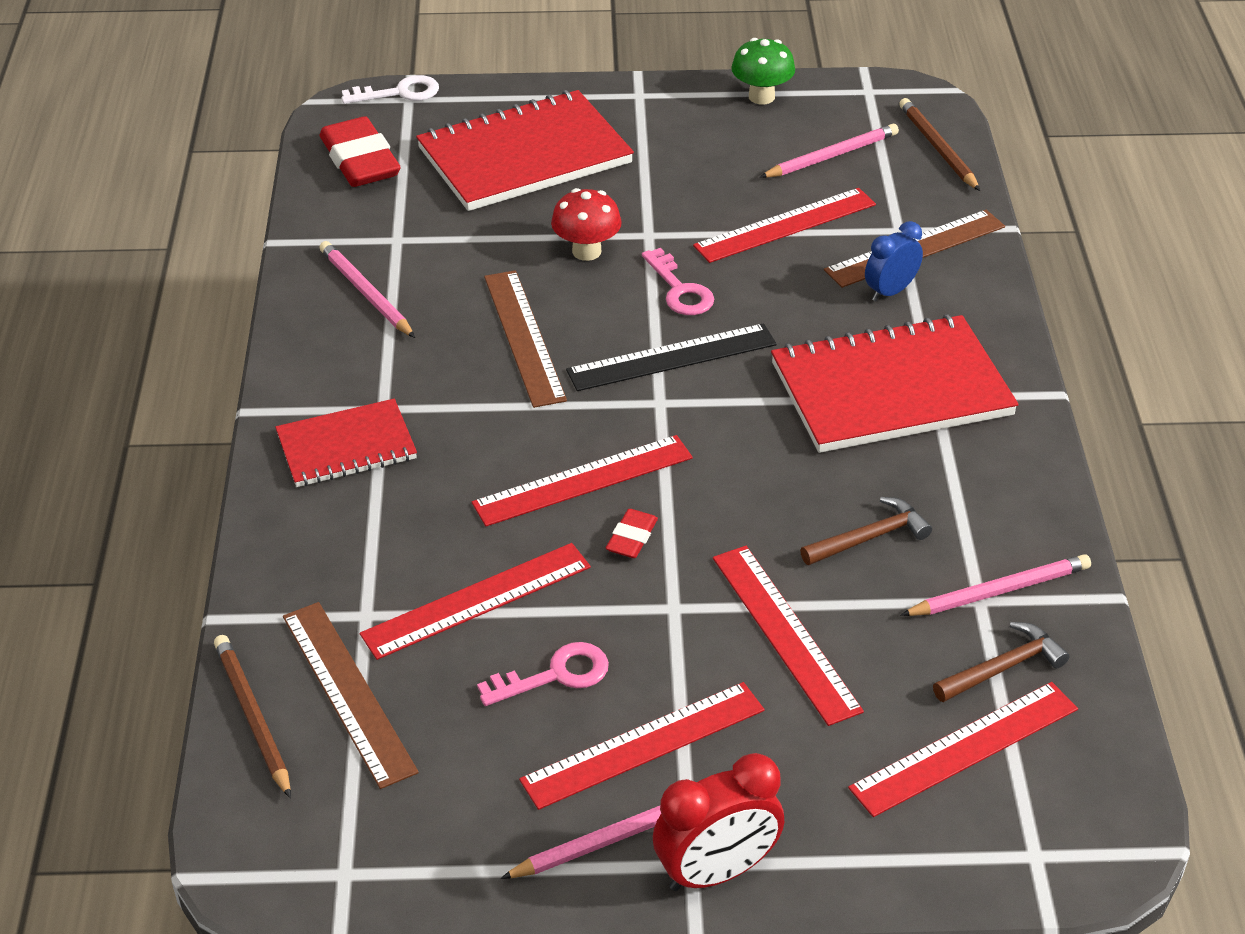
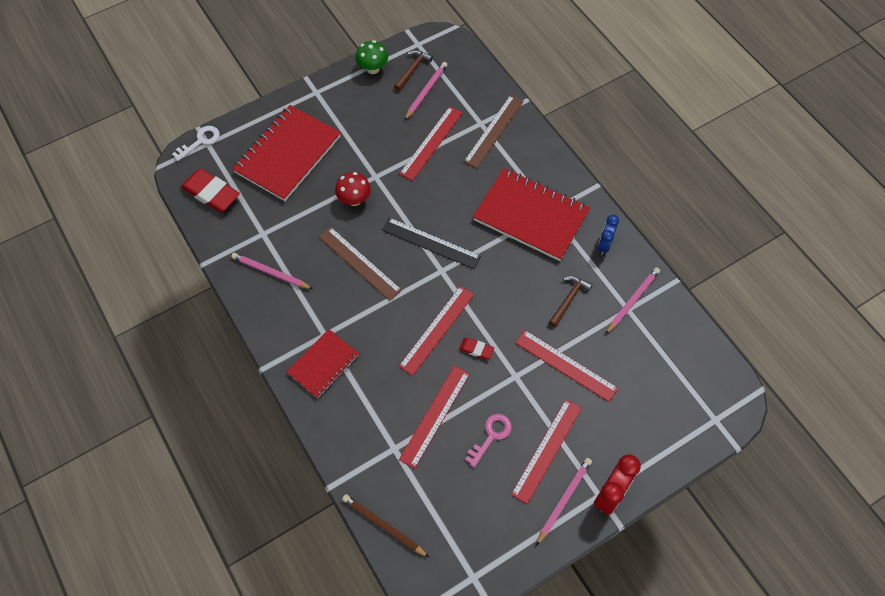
camera: 30 degrees left, 20 degrees up
(348, 692) = (414, 491): brown ruler -> none
(631, 538) = (476, 349): red eraser -> red eraser turned 60 degrees counterclockwise
(672, 358) = (431, 243): black ruler -> black ruler turned 75 degrees clockwise
(680, 290) = (409, 202): pink key -> none
(890, 291) = (498, 161): blue clock -> blue clock (604, 245)
(891, 389) = (531, 216): red notebook -> red notebook turned 75 degrees clockwise
(938, 148) = (468, 66): brown pencil -> none
(965, 748) = (664, 384): red ruler -> none
(1003, 668) = (655, 338): brown hammer -> brown hammer (412, 70)

